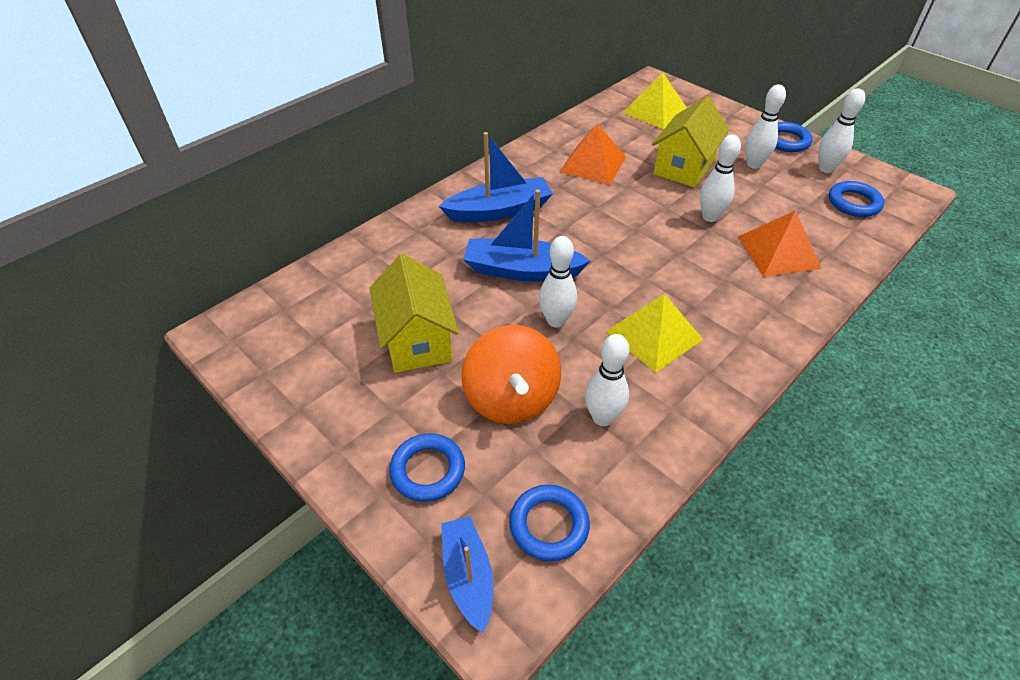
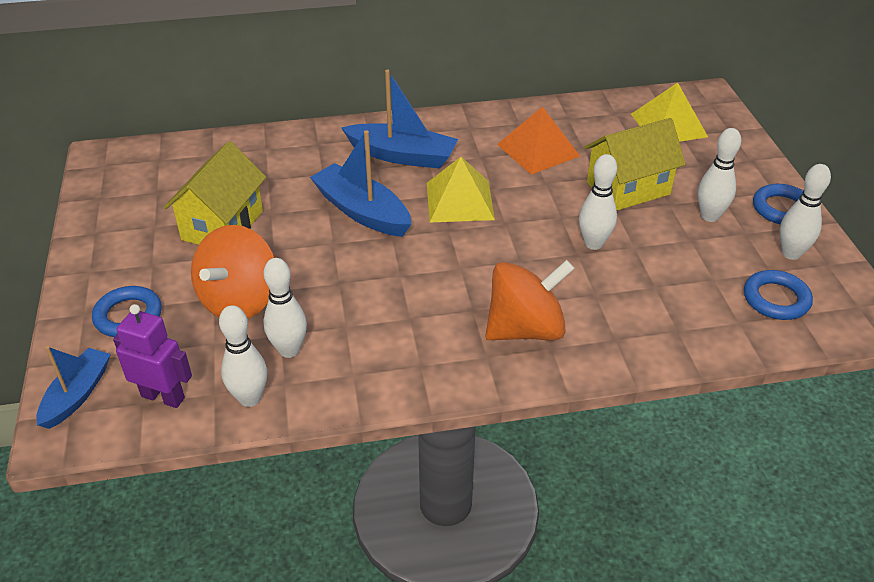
camera: 35 degrees right, 5 degrees down
(549, 525) = (163, 397): blue ring -> purple robot
(556, 321) = (342, 262): white bowling pin -> white bowling pin (250, 398)
(654, 335) = (409, 313): yellow pyramid -> yellow pyramid (459, 201)
(743, 303) = (525, 329): none -> orange spinning top
(778, 252) = (622, 304): orange pyramid -> none

